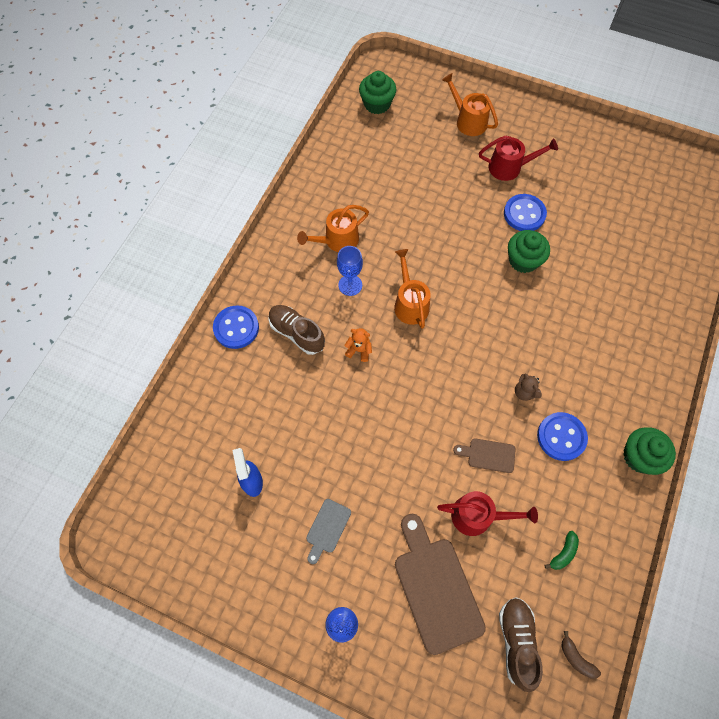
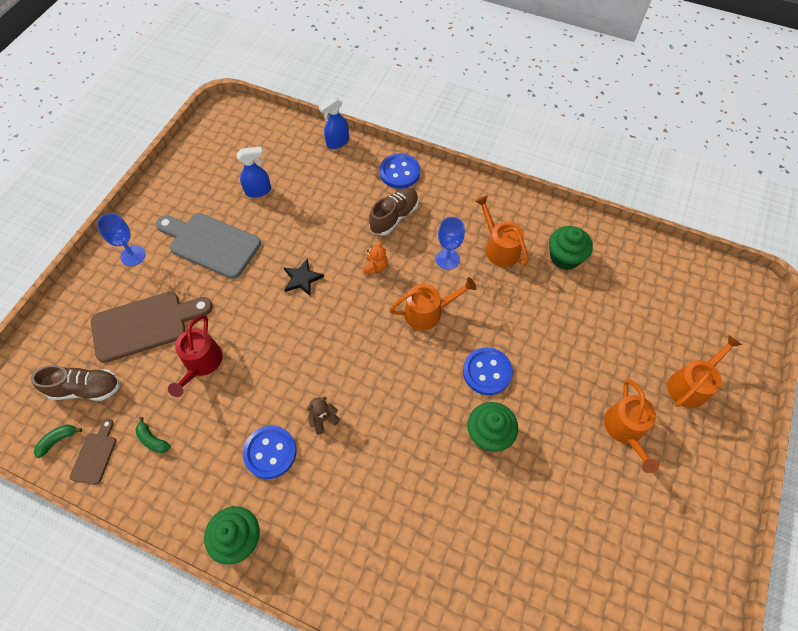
camera: 90 degrees right, 5 degrees down
(184, 395) = (337, 142): none -> blue spray bottle
(327, 528) = (210, 244): grey cutting board -> grey cutting board, size x2.00
(374, 422) = (302, 279): none -> black star
(377, 104) = (692, 285): green cupcake -> green cupcake (565, 257)
(488, 455) = (259, 377): brown cutting board -> brown cutting board (95, 455)
(509, 167) = (625, 430): red watering can -> orange watering can
(524, 214) = (556, 441): blue button -> blue button (487, 372)
(576, 658) = (58, 440): brown banana -> green banana

